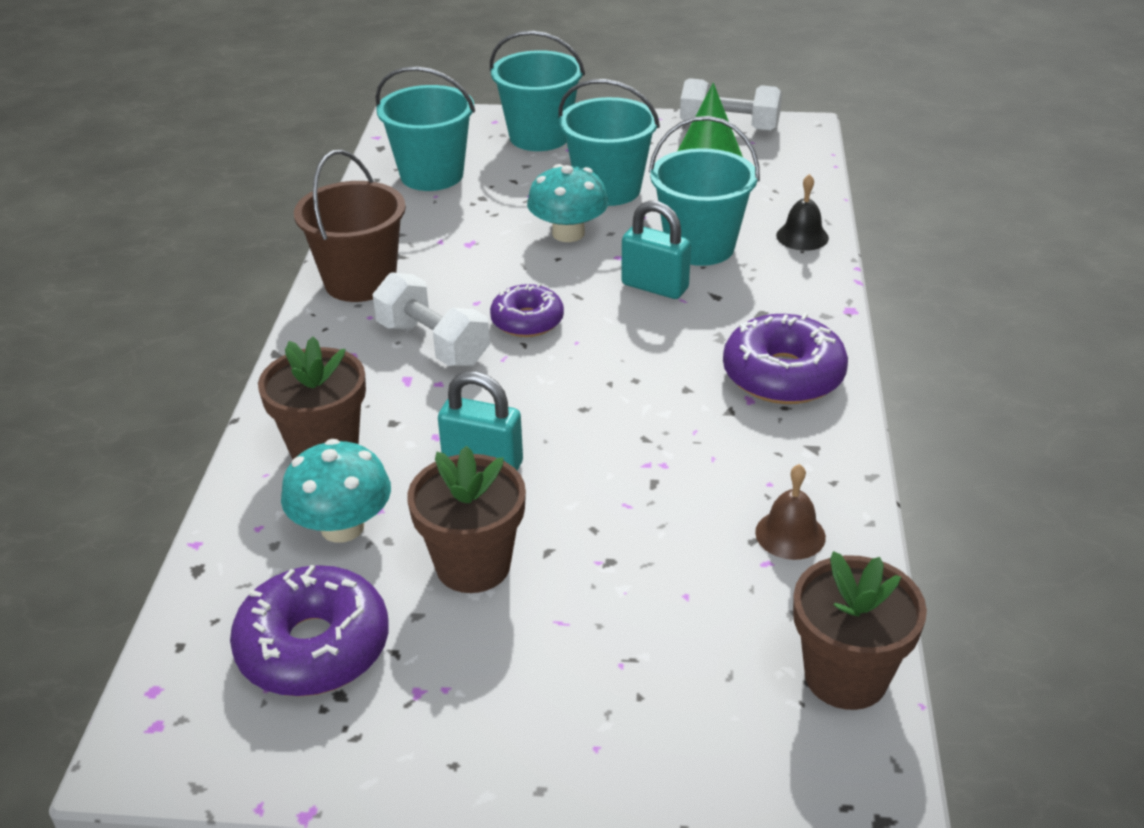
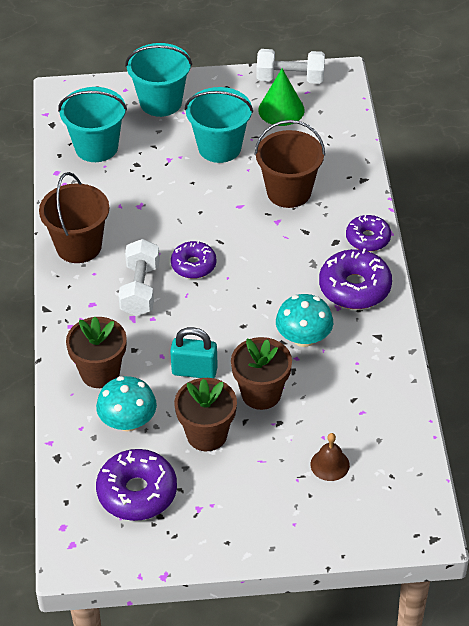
camera: 10 degrees left, 10 degrees up
(433, 343) = (140, 289): white dumbbell -> white dumbbell turned 60 degrees clockwise
(568, 233) = (202, 190): turquoise mushroom -> turquoise mushroom (303, 338)
(655, 286) = (266, 228): turquoise padlock -> none
(700, 247) = (289, 192): turquoise bucket -> brown bucket
(790, 534) = (372, 393): brown bell -> brown bell (330, 464)
(802, 236) = (352, 175): black bell -> none
(815, 314) = (368, 238): none -> purple donut
(846, 676) = (409, 470): brown flower pot -> brown flower pot (261, 394)

